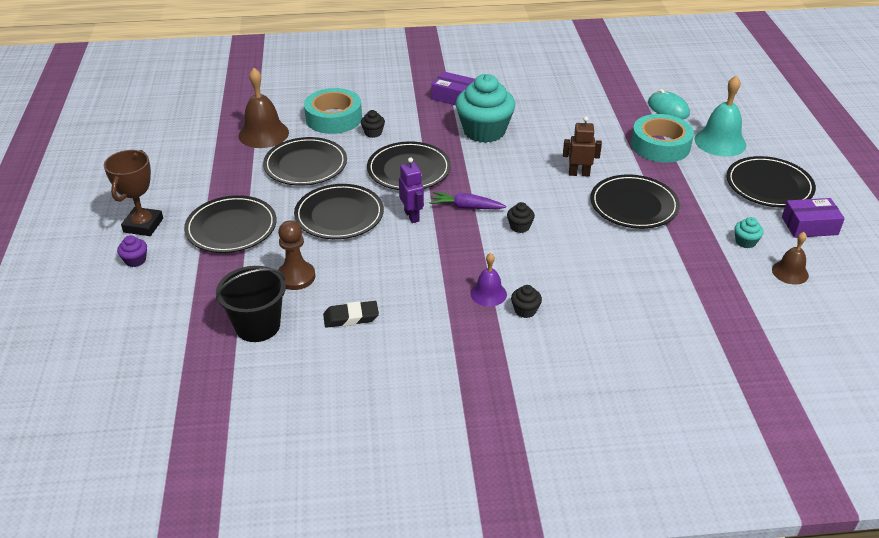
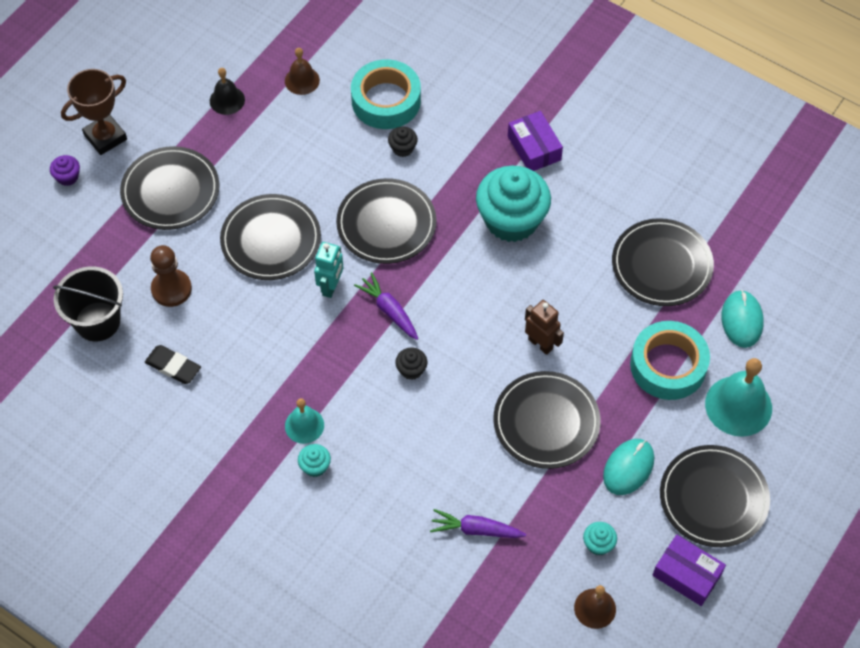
camera: 40 degrees right, 20 degrees up
(219, 165) = (227, 100): none -> black bell
(263, 134) = (302, 80): brown bell -> brown bell, size x0.59
(305, 165) = (301, 152): black plate -> black plate (661, 265)
(412, 216) = (331, 287): purple robot -> turquoise robot
(488, 294) = (304, 425): purple bell -> turquoise bell
(525, 310) = (315, 466): black cupcake -> turquoise cupcake
(669, 279) = (475, 529): none -> purple carrot
(707, 199) = (628, 468): none -> turquoise mouse

